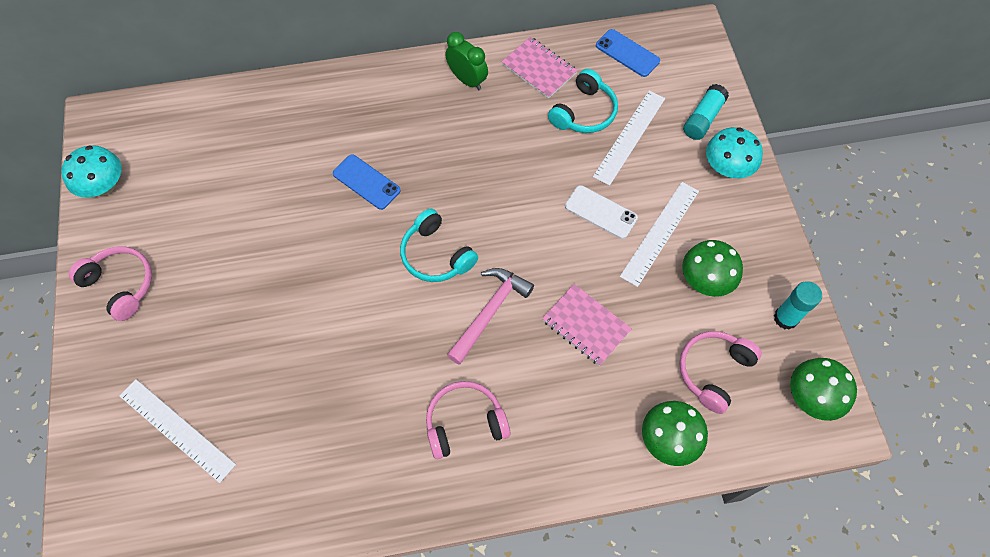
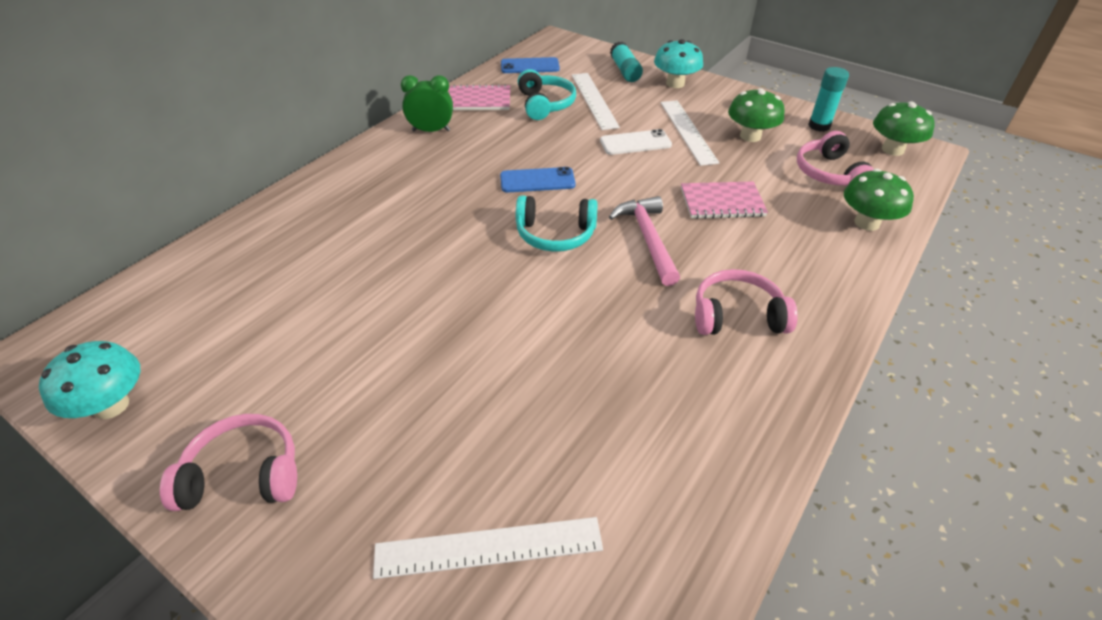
camera: 45 degrees left, 20 degrees down
(366, 182) = (428, 228): blue phone -> blue phone (537, 180)
(465, 423) = (737, 315): pink headphones -> pink headphones turned 60 degrees clockwise

